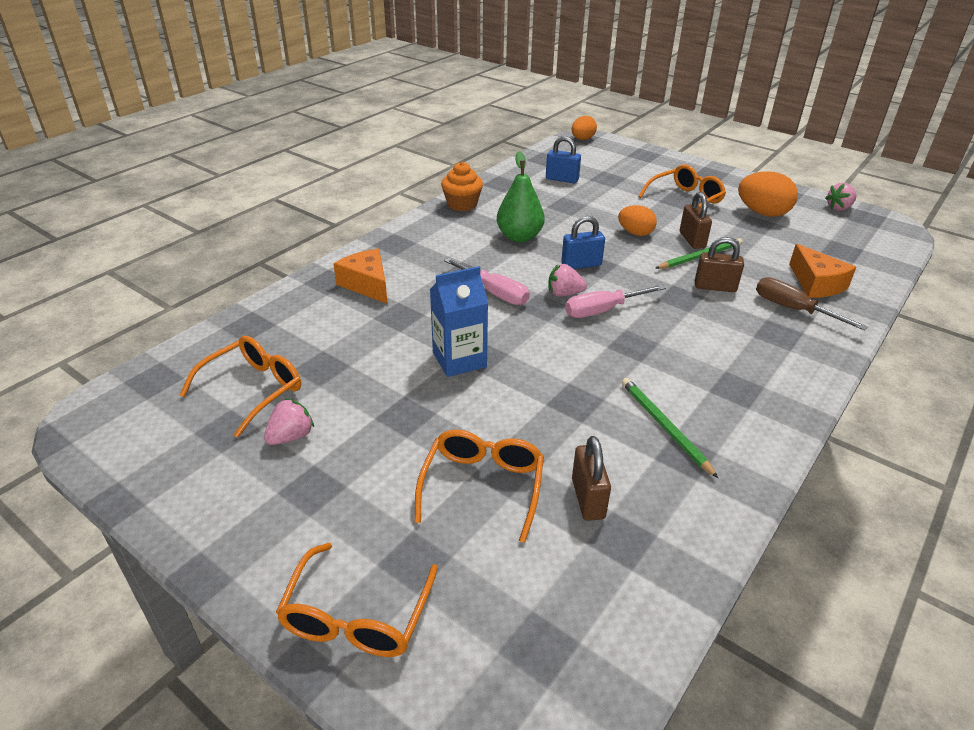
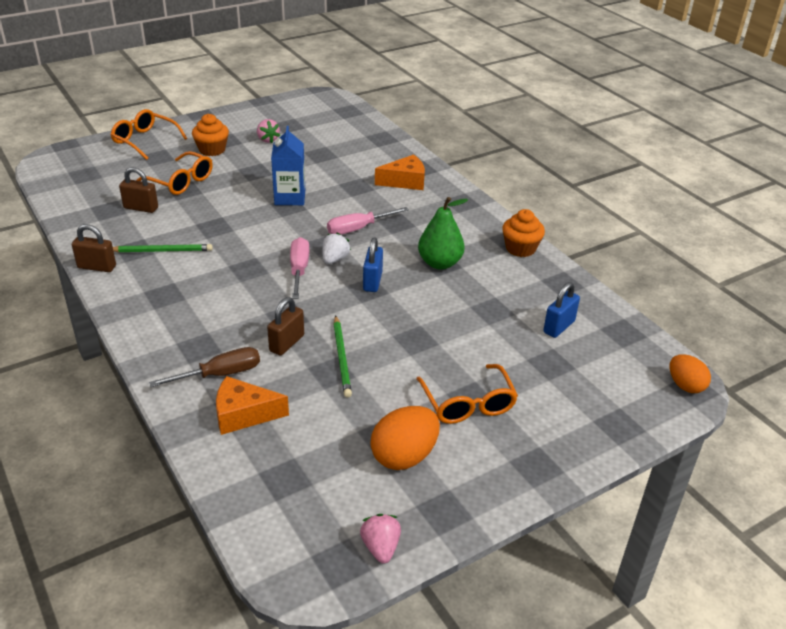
camera: 110 degrees right, 0 degrees up
(253, 389) = (316, 134): orange glasses -> none
(355, 492) = (212, 150): none -> orange cupcake
(564, 294) = (334, 259): pink strawberry -> white strawberry
(635, 233) = (410, 334): orange egg -> none
(692, 240) = (375, 367): brown padlock -> brown padlock (97, 267)

